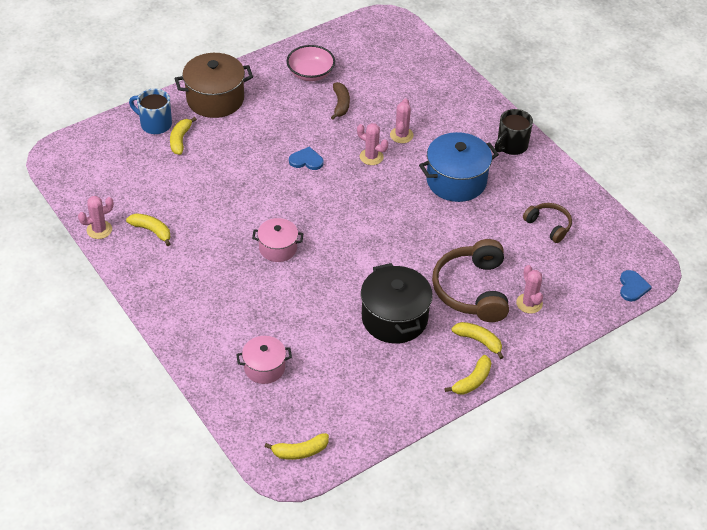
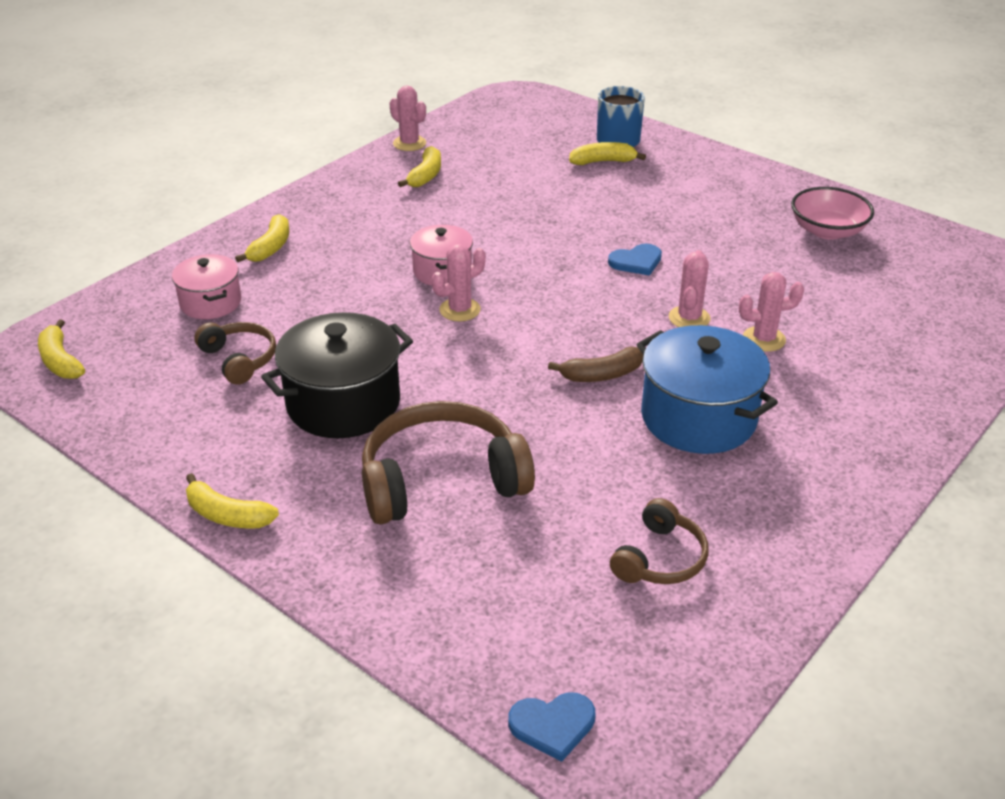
camera: 75 degrees right, 10 degrees down
(215, 99) = (701, 170): brown pot -> none
(306, 160) = (636, 261): blue heart -> blue heart turned 75 degrees clockwise
(333, 360) = (239, 359): none -> brown headphones
(341, 104) = (784, 269): brown banana -> brown banana (601, 375)
(479, 341) = (323, 508): yellow banana -> yellow banana (271, 247)
(511, 146) = (843, 472): black mug -> none
(529, 303) = (438, 561): pink cactus -> pink cactus (460, 310)

